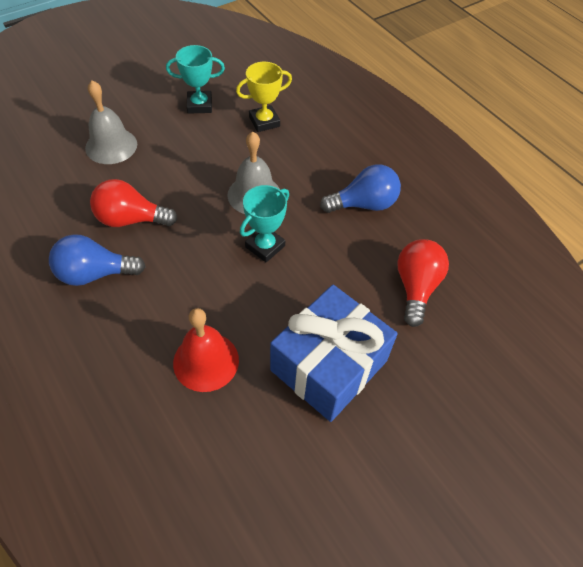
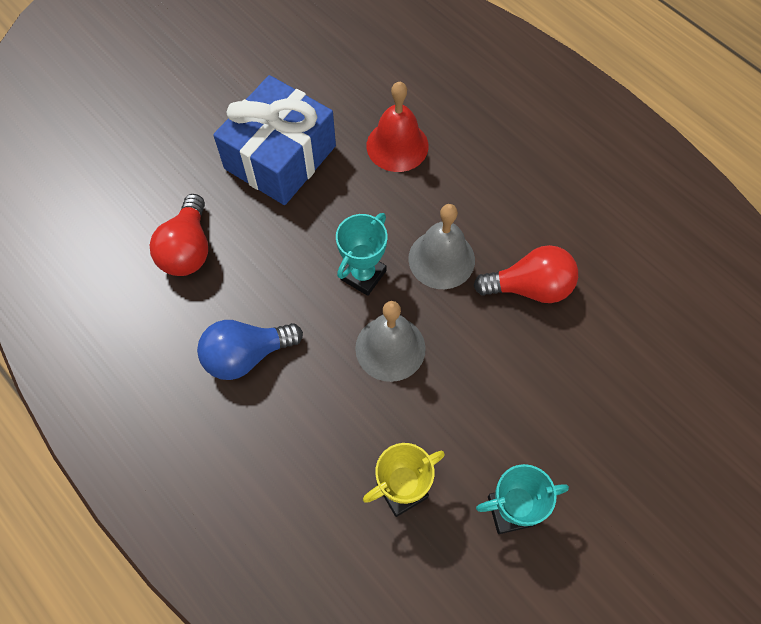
camera: 175 degrees right, 10 degrees up
(95, 273) = (539, 215): blue light bulb -> none
(111, 146) = (606, 401): grey bell -> grey bell (441, 259)

